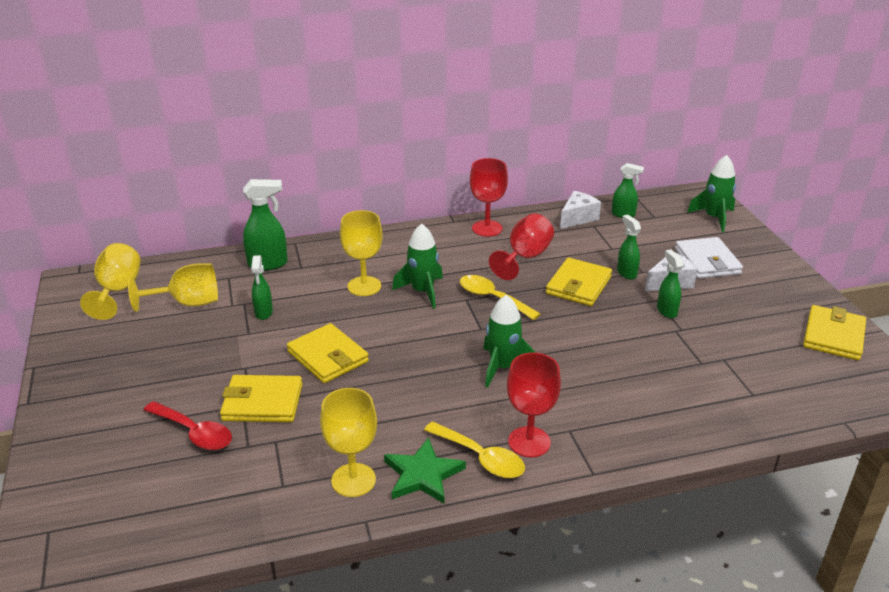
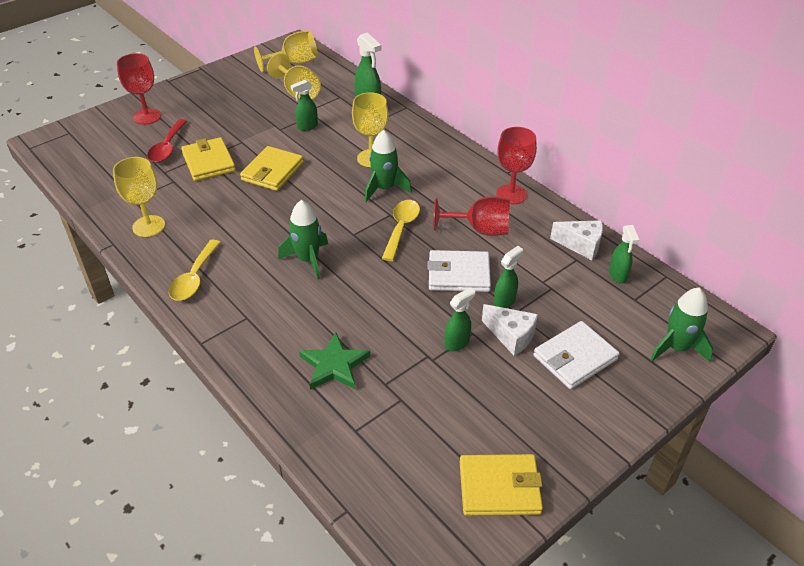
camera: 65 degrees right, 10 degrees up
(423, 474) = (165, 255): green star -> green star (334, 365)
(529, 442) = (222, 298): red goblet -> red goblet (147, 116)
(578, 285) = (459, 274): yellow wallet -> white wallet

